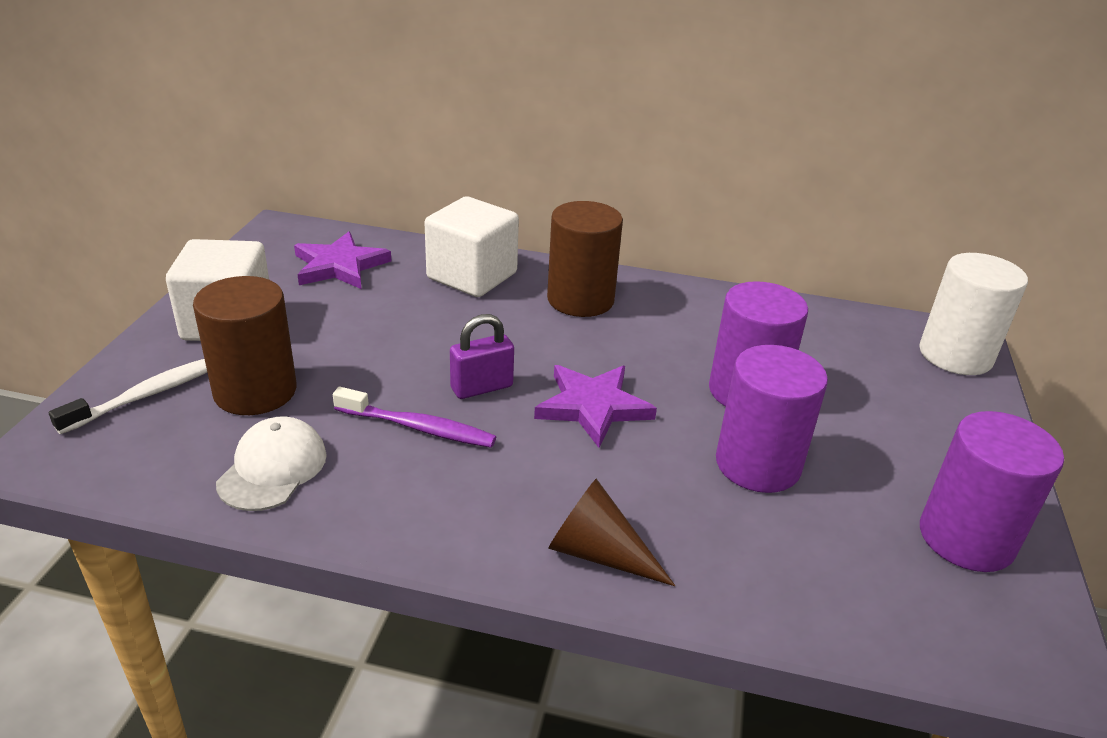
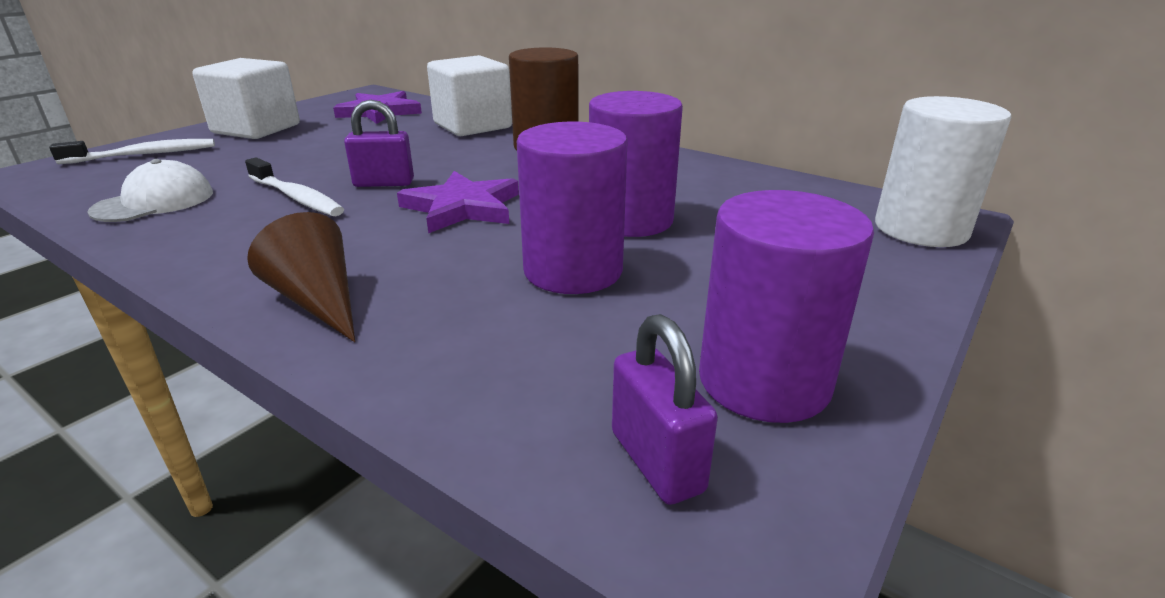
camera: 25 degrees right, 5 degrees down
(255, 391) = (215, 162): brown cylinder -> none
(418, 428) = (296, 197): purple toothbrush -> white toothbrush
(958, 622) = (656, 461): none -> purple padlock

